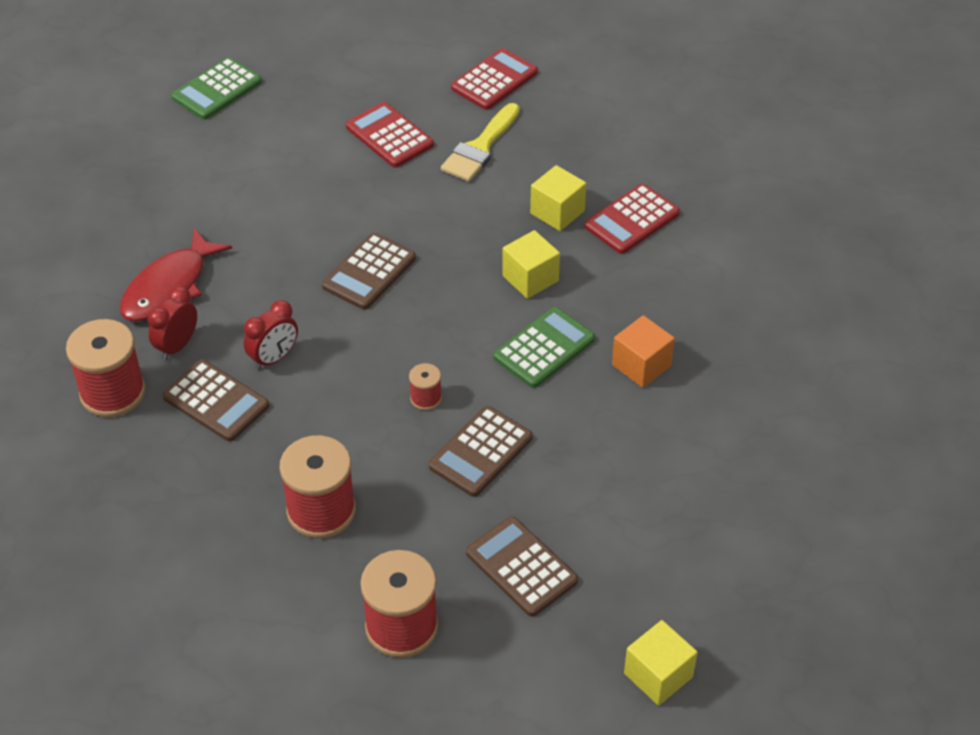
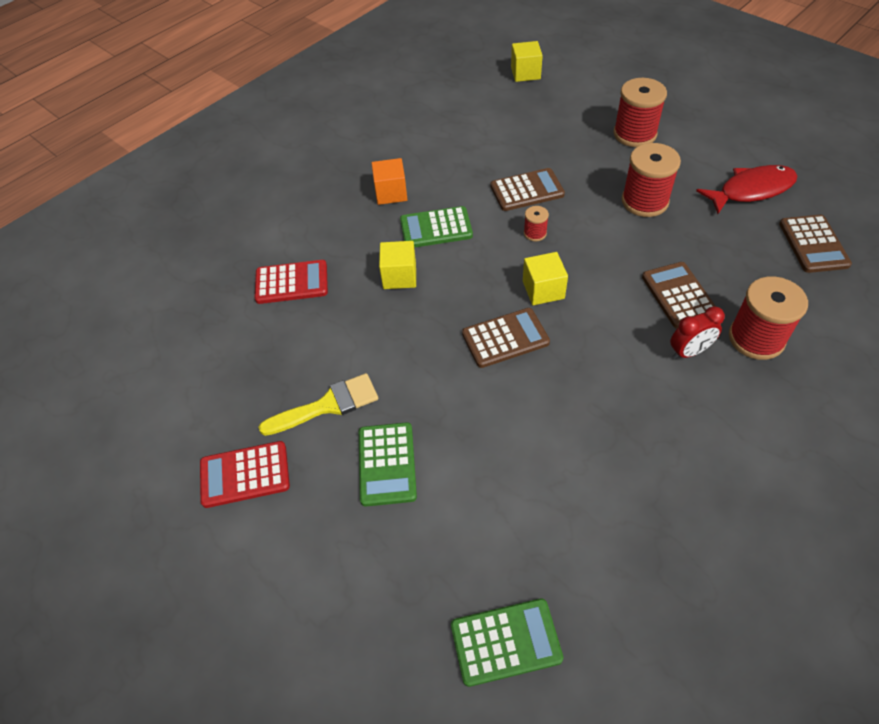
camera: 140 degrees left, 5 degrees up
(169, 287) = (673, 408): red fish -> red fish (751, 190)
(274, 358) = (619, 307): red clock -> none
(389, 136) = (387, 464): red calculator -> green calculator
(521, 567) = (552, 132): brown calculator -> brown calculator (813, 244)
(557, 212) = (332, 315): yellow cube -> yellow cube (543, 290)

